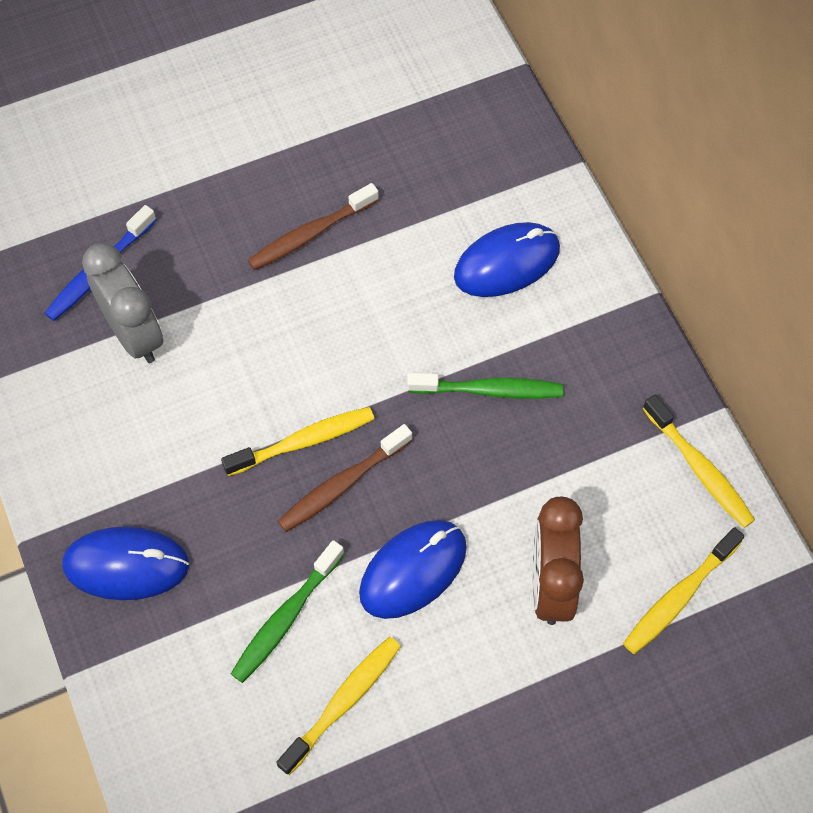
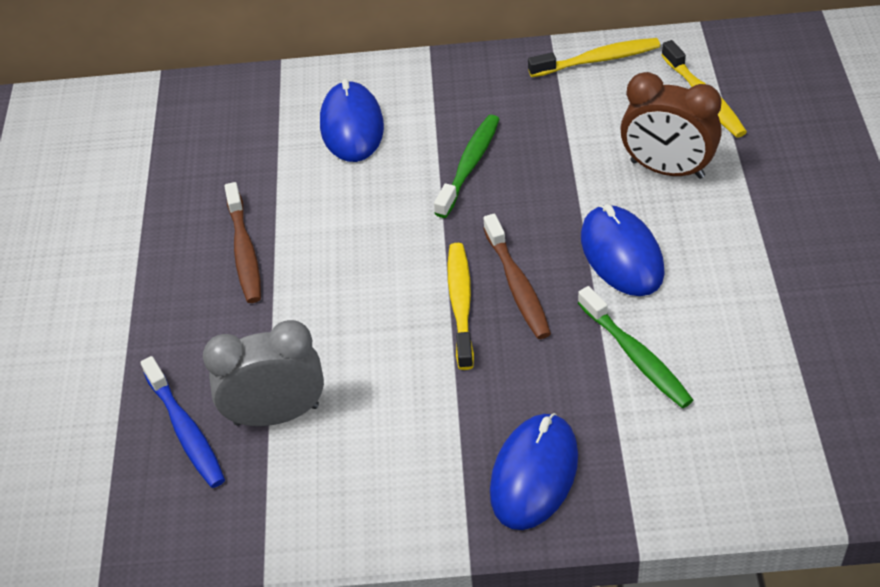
camera: 65 degrees left, 15 degrees down
(343, 702) = (732, 331): yellow toothbrush -> none

